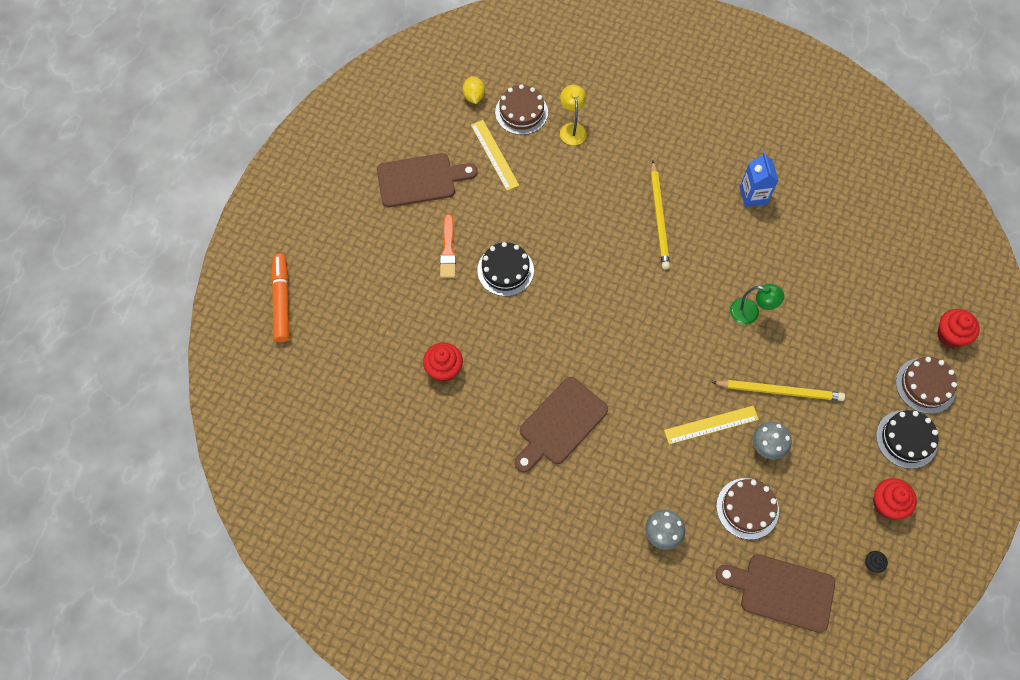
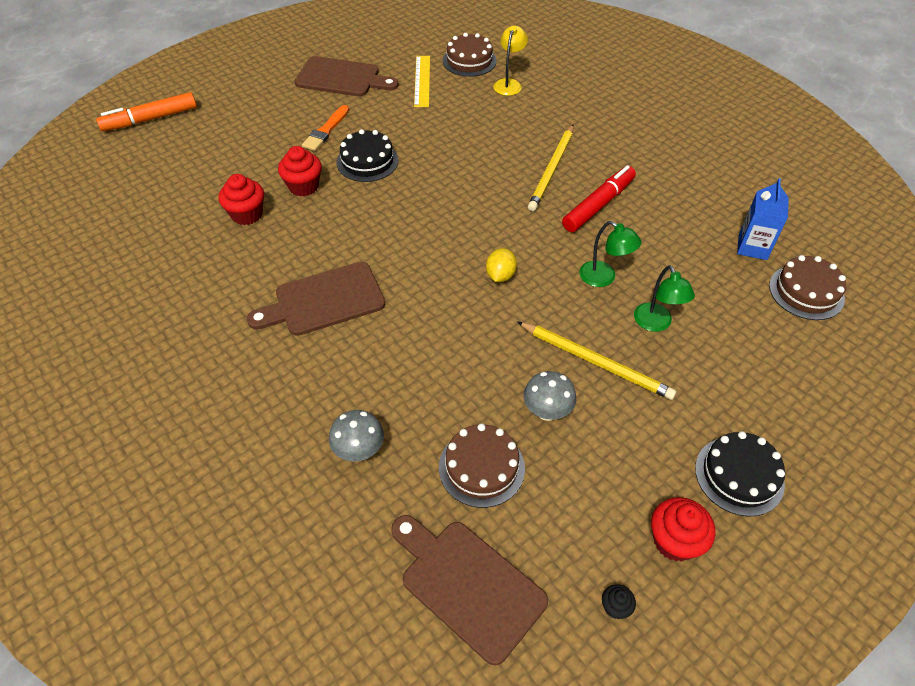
camera: 25 degrees right, 15 degrees down
(282, 301) = (150, 119): orange marker -> orange marker turned 135 degrees counterclockwise
(474, 96) = (434, 40): yellow lemon -> yellow lemon (500, 275)
(711, 425) = (492, 364): yellow ruler -> none
(713, 241) = (598, 205): none -> red marker
(753, 195) = (666, 183): blue carton -> blue carton (752, 247)
(805, 339) = (656, 324): none -> green lamp
(925, 385) = (794, 426): brown cake -> brown cake (806, 292)
(950, 335) = (853, 385): red cupcake -> red cupcake (303, 186)

